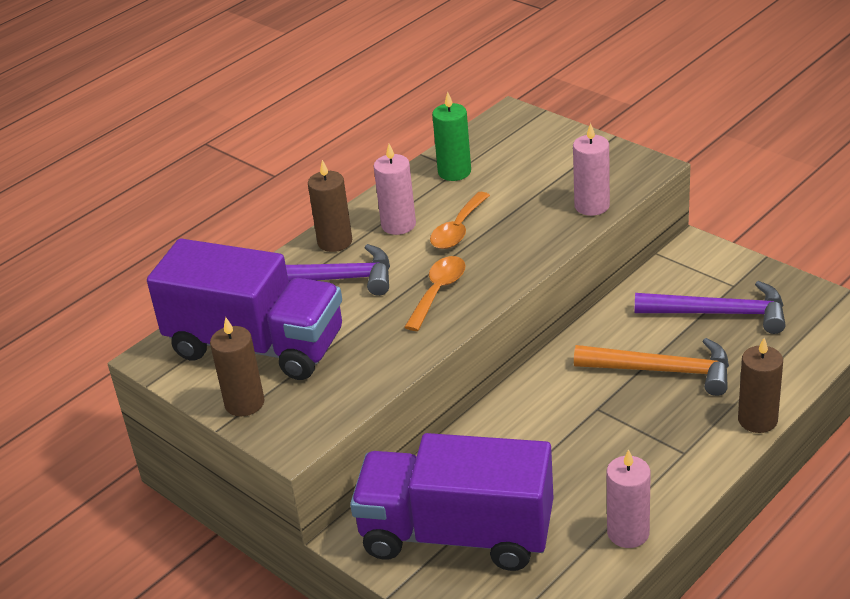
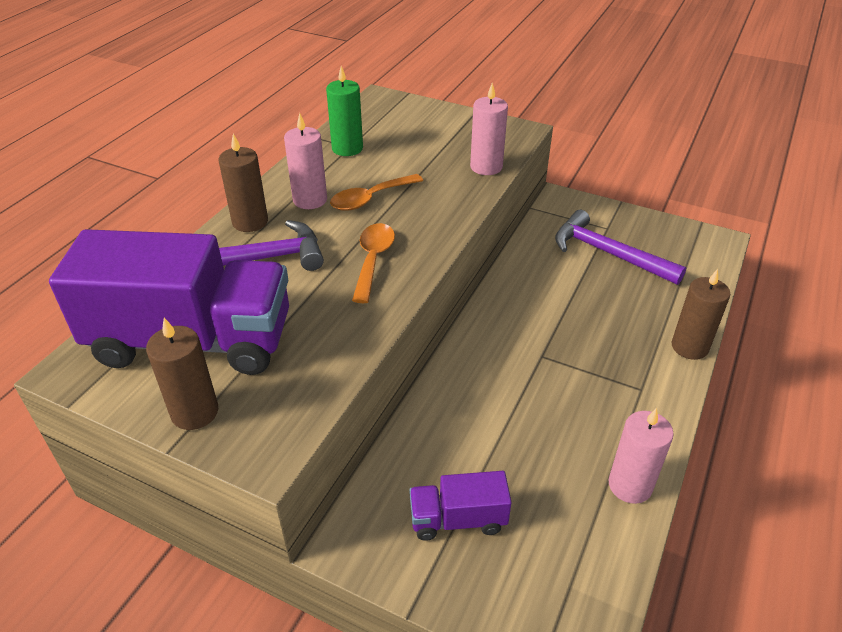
camera: 20 degrees left, 5 degrees up
(457, 534) = (458, 519): purple truck -> purple truck, size x0.46
(458, 229) = (370, 199): orange spoon -> orange spoon turned 45 degrees clockwise
(662, 371) = (584, 311): orange hammer -> none
(720, 313) = (608, 253): purple hammer -> purple hammer turned 135 degrees counterclockwise

